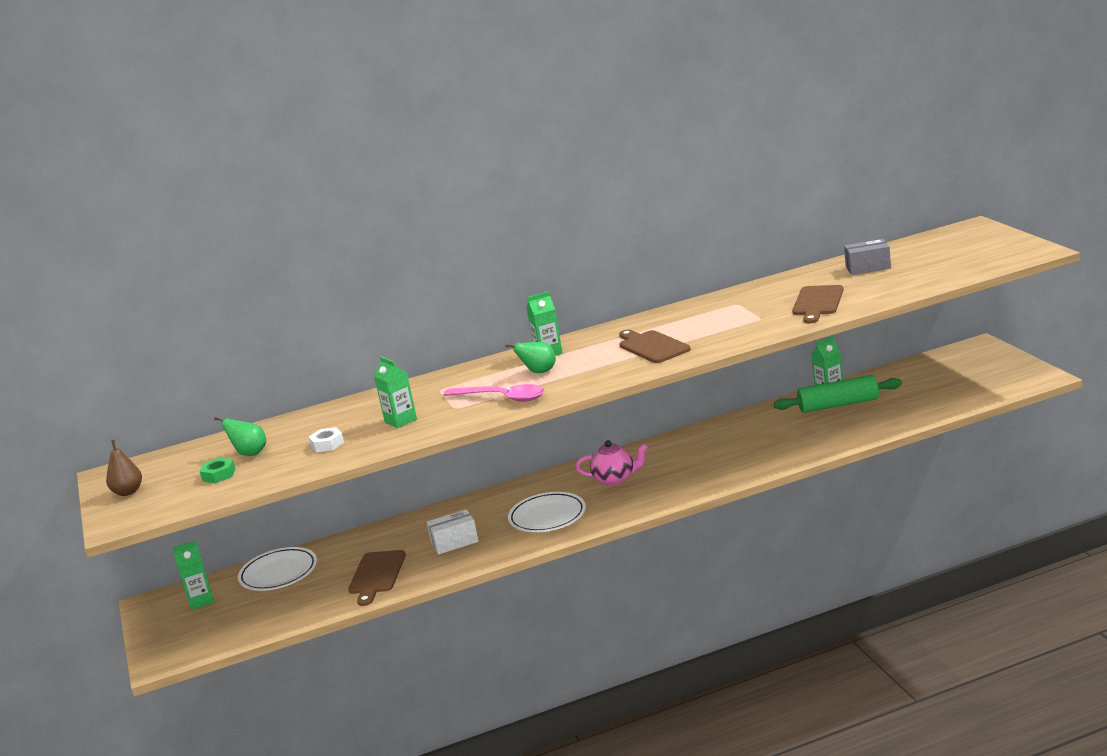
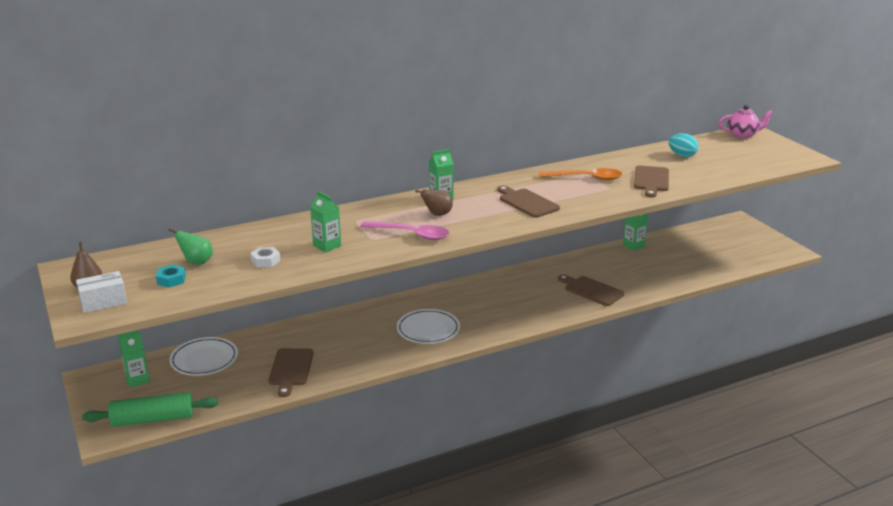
camera: 10 degrees left, 5 degrees up
(219, 475) = (171, 280): green nut -> turquoise nut
(454, 542) = (353, 345): white box -> white box (103, 302)
(539, 372) = (437, 214): green pear -> brown pear
(615, 479) = (478, 302): pink teapot -> pink teapot (743, 135)
(735, 309) = (586, 178): none -> orange spoon
(762, 452) = (591, 290): none -> brown cutting board
(838, 405) = (643, 257): green rolling pin -> green rolling pin (152, 419)
(868, 268) = (682, 155): grey box -> turquoise egg

